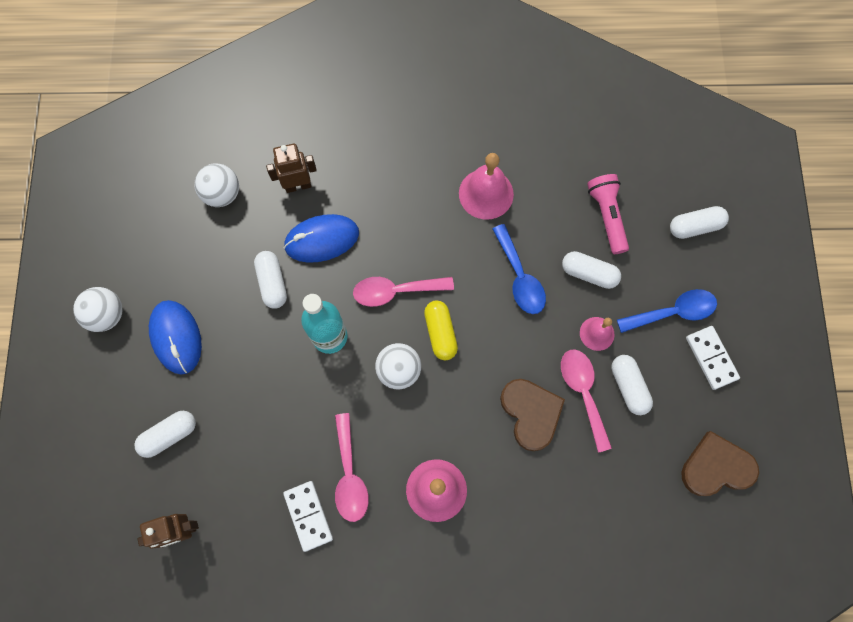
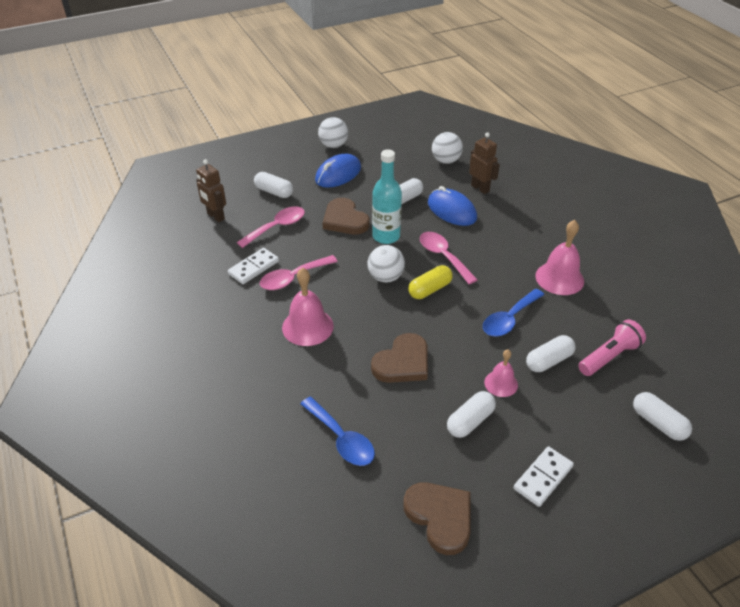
camera: 65 degrees right, 30 degrees down
(274, 370) = (345, 220): none -> brown heart
(583, 392) = (443, 391): pink spoon -> pink spoon (277, 227)
(589, 273) = (549, 361): white capsule -> white capsule turned 60 degrees clockwise
(673, 312) = (563, 432): blue spoon -> blue spoon (341, 439)

